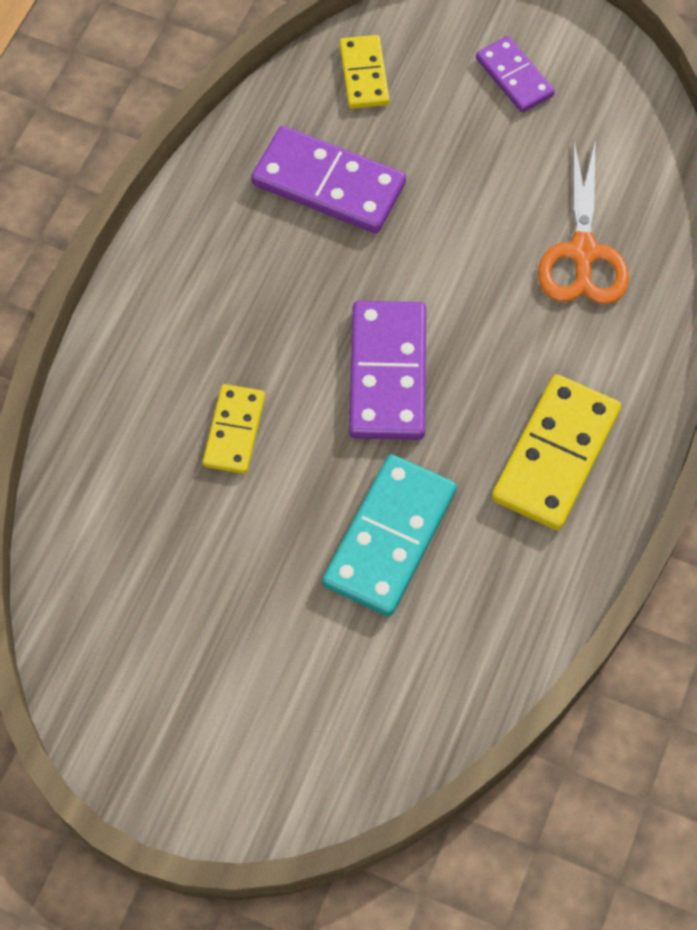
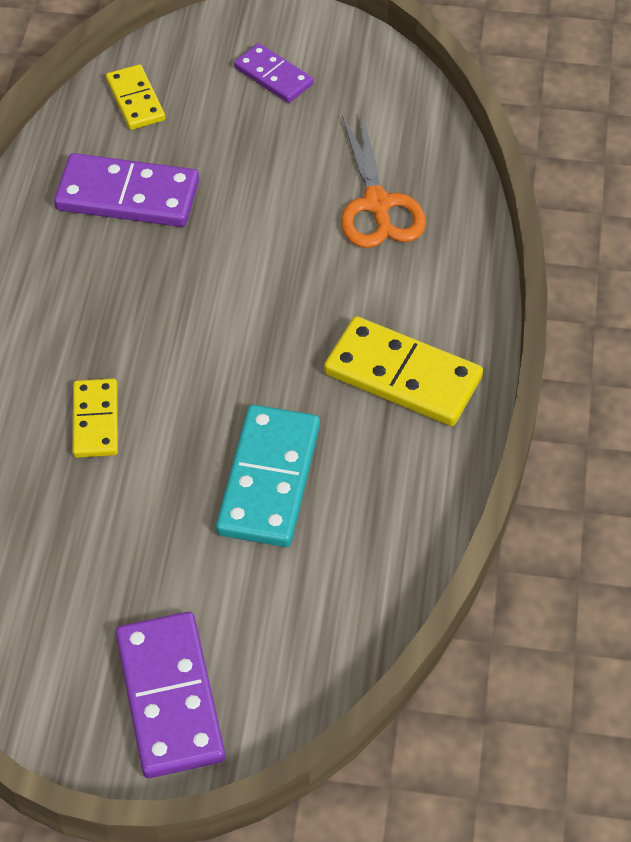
camera: 15 degrees left, 10 degrees down
(387, 373) = (227, 341): purple domino -> purple domino (169, 697)
(556, 455) = (403, 375): yellow domino -> yellow domino turned 75 degrees counterclockwise

